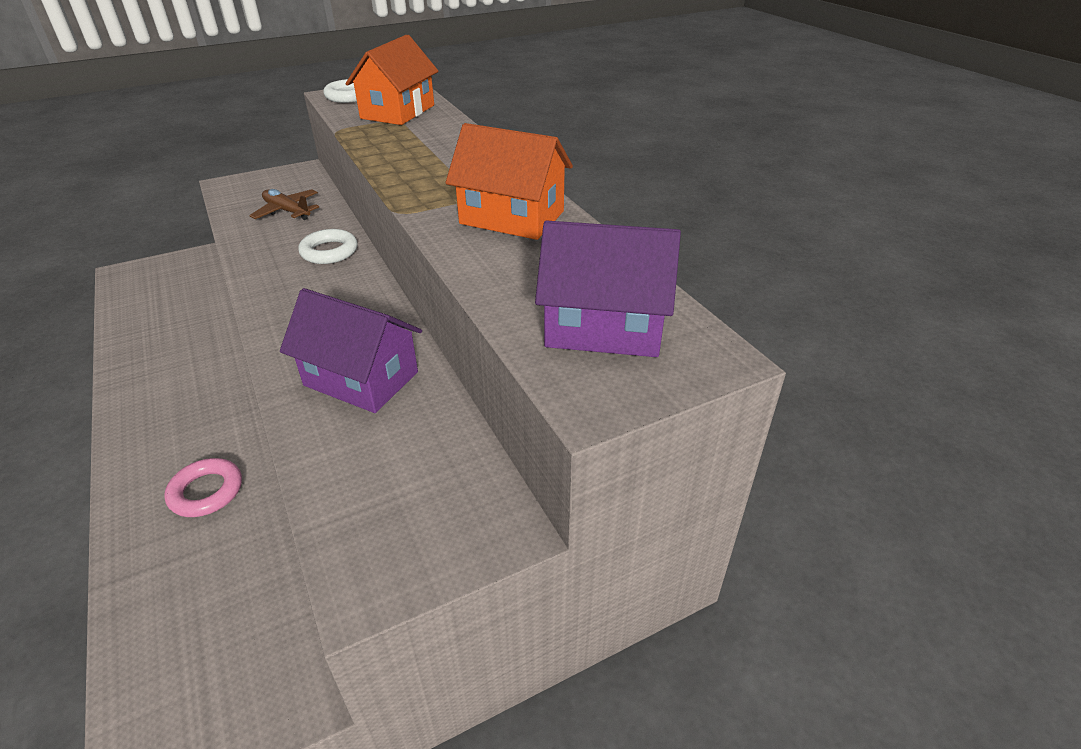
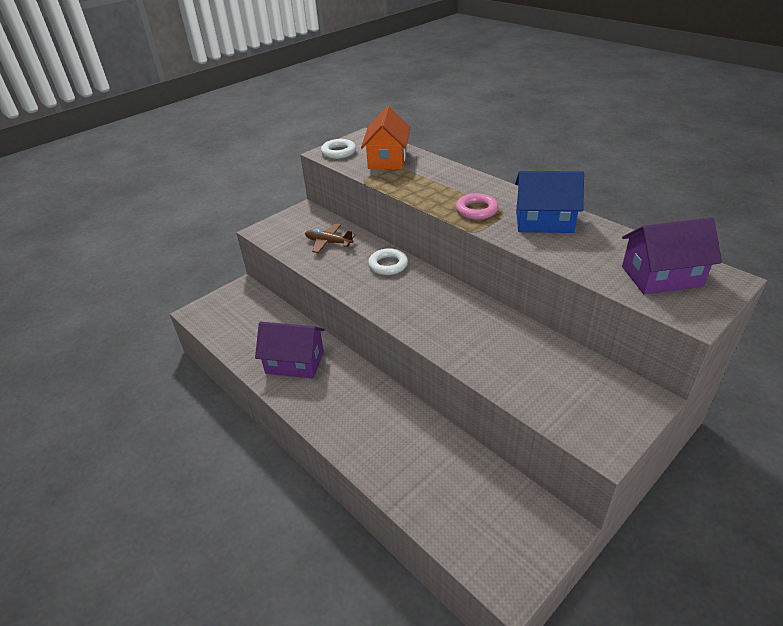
camera: 15 degrees left, 0 degrees up
(206, 492) = (403, 438): pink ring -> pink ring (476, 210)
(361, 378) = (492, 340): purple house -> purple house (295, 362)
(512, 217) = (544, 221): orange house -> blue house

